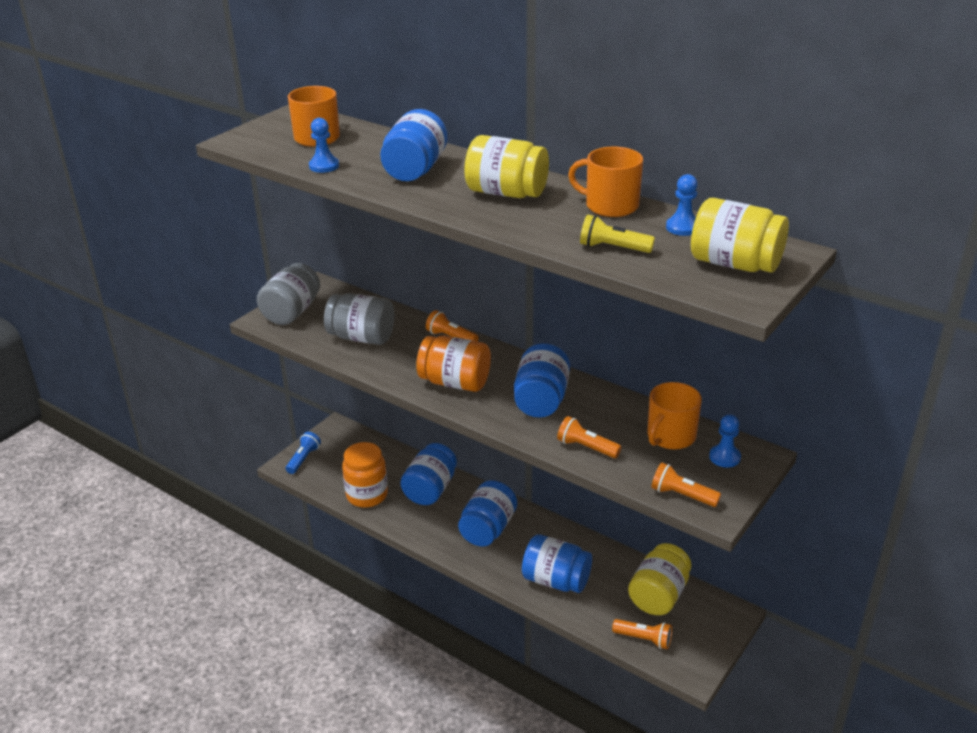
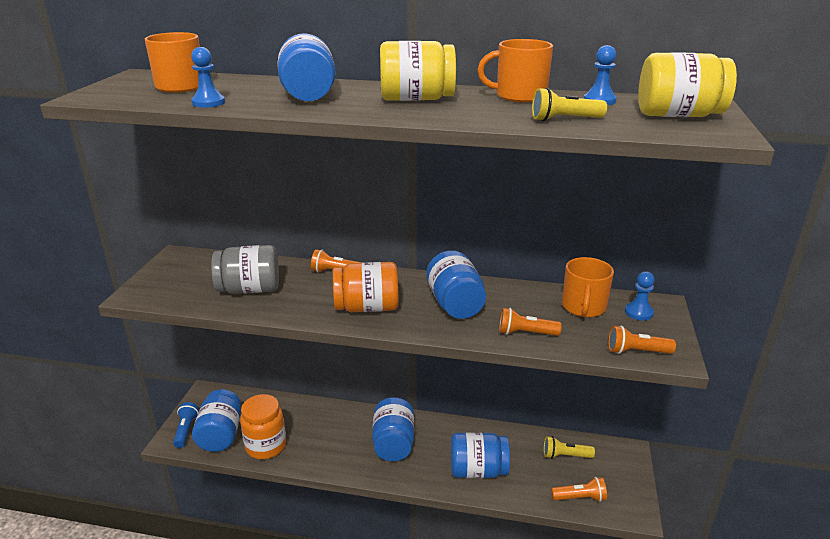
camera: 25 degrees left, 5 degrees down
(291, 312) = (162, 282): grey jar -> none
(430, 489) = (322, 424): blue jar -> blue jar (220, 435)
(658, 595) = (565, 456): yellow jar -> yellow flashlight

